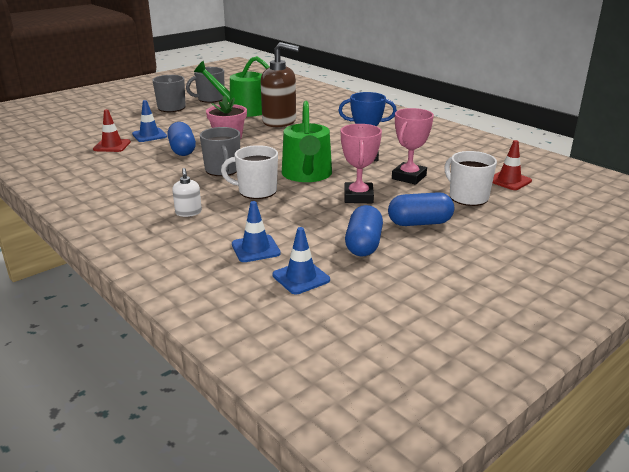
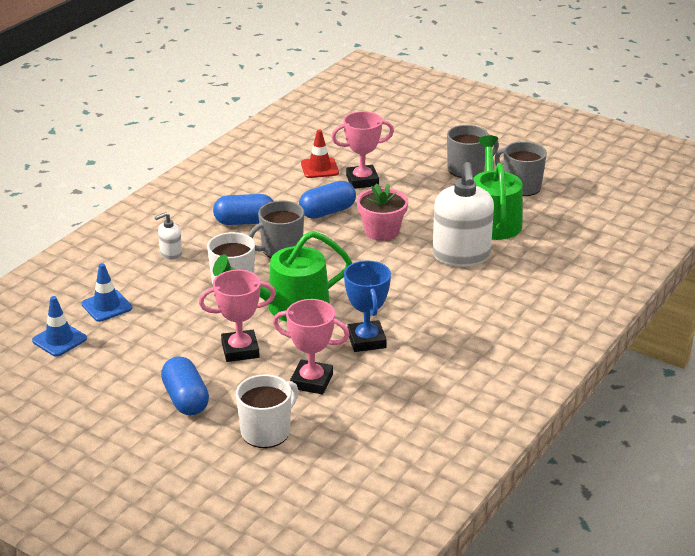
camera: 75 degrees right, 5 degrees up
(149, 135) = (362, 180): blue traffic cone -> pink trophy
(279, 121) = (461, 256): brown soap dispenser -> white soap dispenser
(363, 244) = (128, 367): blue capsule -> blue capsule (245, 222)
(509, 181) = (332, 466): red traffic cone -> none

